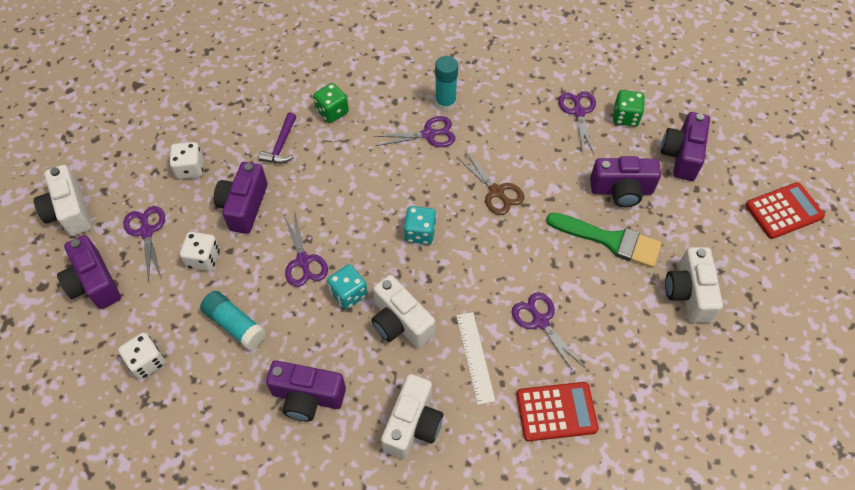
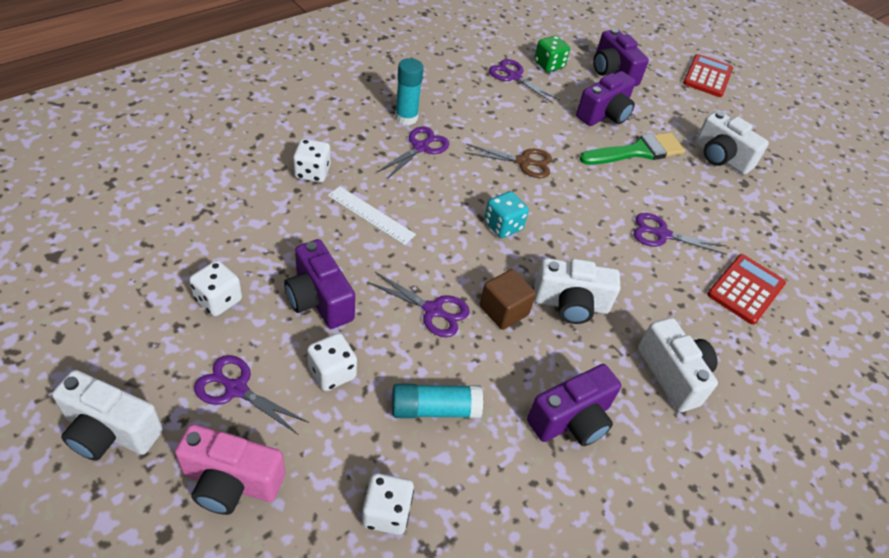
camera: 50 degrees left, 10 degrees down
(94, 283) = (231, 482): purple camera -> pink camera
(281, 145) = (294, 226): purple hammer -> none
(332, 111) = (312, 172): green dice -> white dice
(349, 294) = (503, 310): turquoise dice -> brown cube
(475, 357) = (652, 291): white ruler -> white ruler (371, 215)

